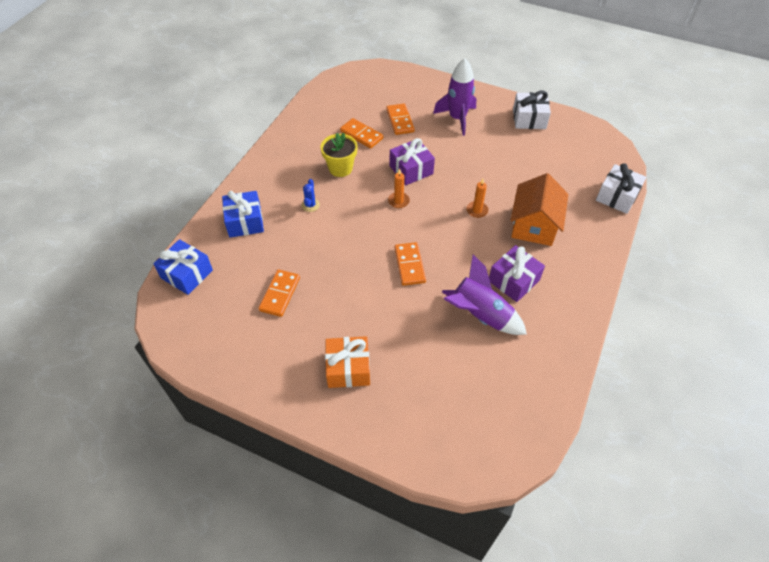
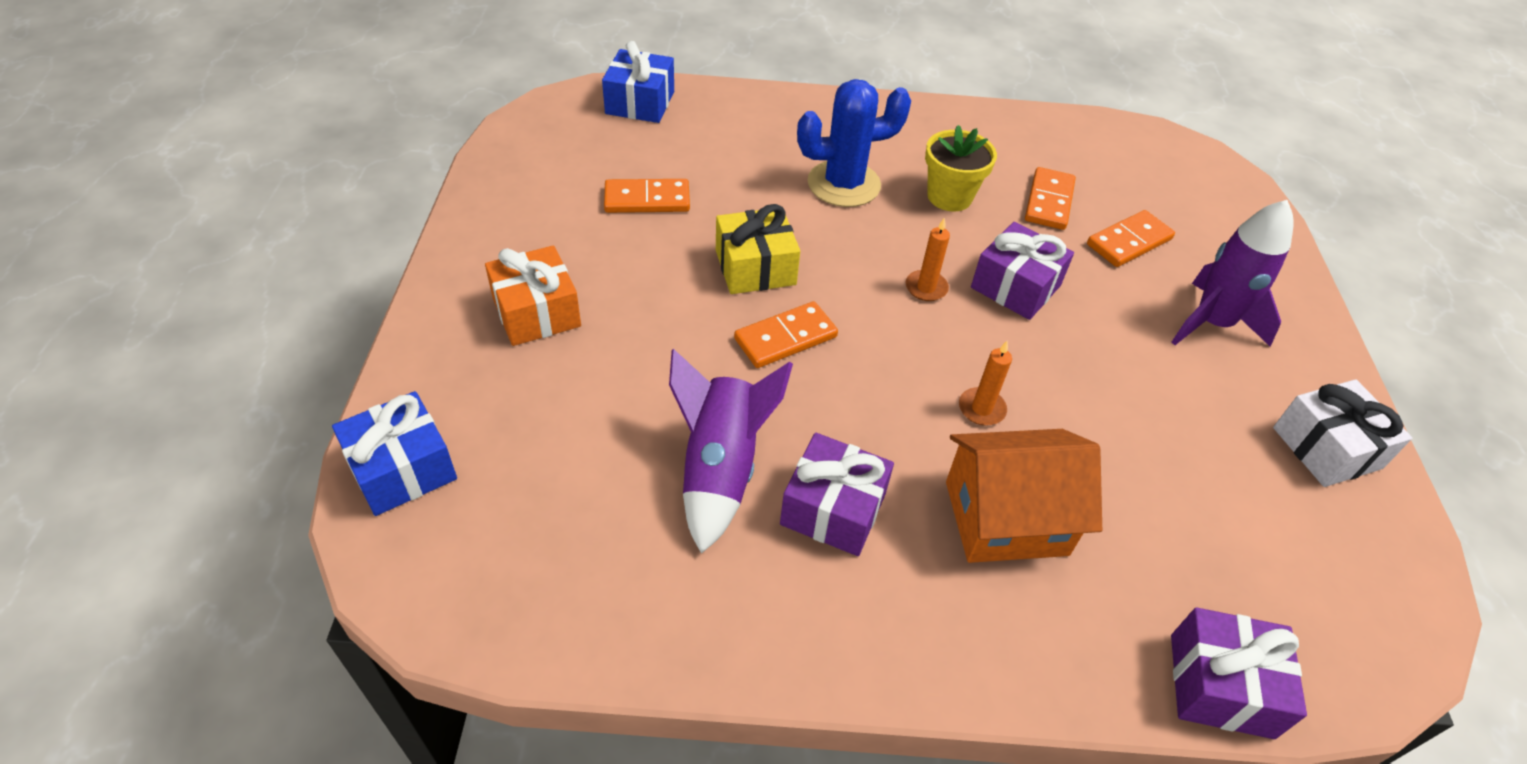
camera: 65 degrees right, 5 degrees down
(245, 221) = (766, 127): blue gift -> blue gift (402, 469)
(310, 205) = (844, 184): blue cactus -> blue cactus, size x2.24
(356, 262) = (755, 267): none -> yellow gift
(617, 196) = (1221, 685): white gift -> purple gift

